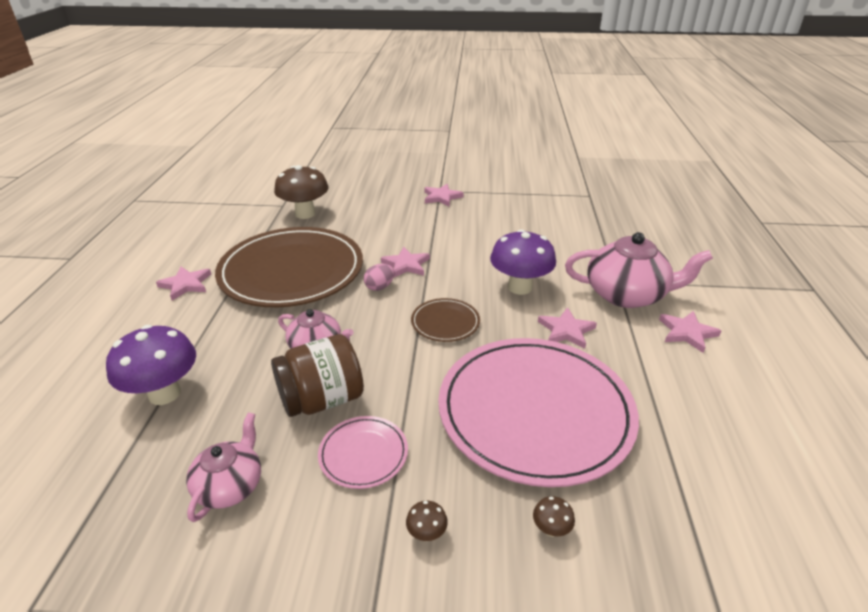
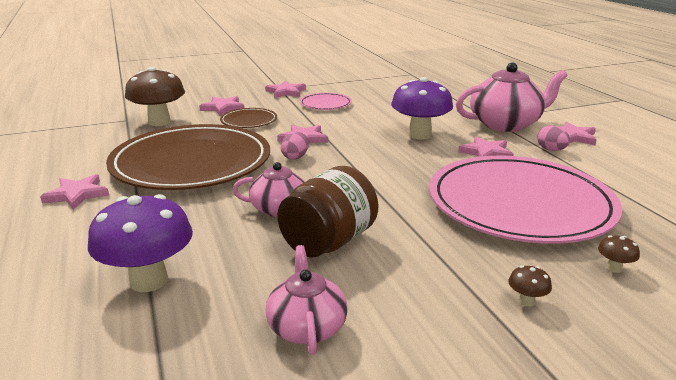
camera: 25 degrees left, 10 degrees down
(363, 454) = (411, 267): pink plate -> pink plate (325, 104)
(369, 207) = (223, 108): none -> pink star
(445, 322) = (383, 167): brown plate -> brown plate (249, 121)
(642, 346) = (551, 150): none -> pink egg

